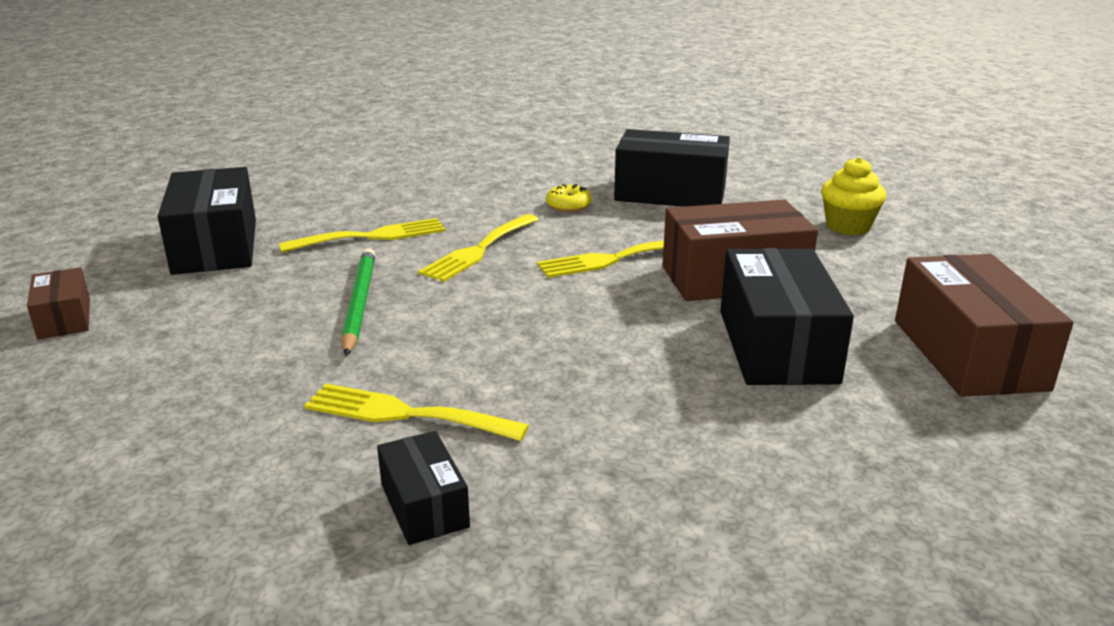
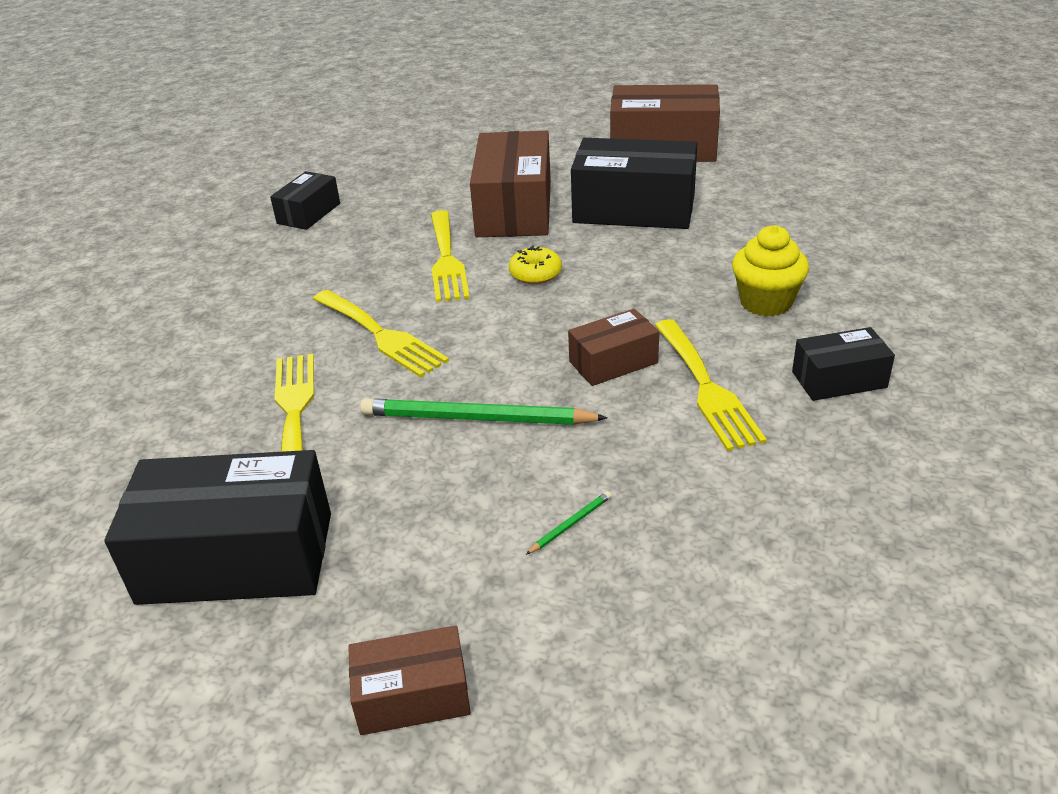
camera: 75 degrees left, 10 degrees up
(214, 357) = (570, 524): none -> green pencil
(404, 414) = (707, 388): yellow fork -> yellow fork turned 45 degrees counterclockwise
(448, 358) = (613, 362): none -> brown box
(568, 206) = (298, 272): yellow donut -> yellow donut (535, 274)
(670, 193) = (309, 213): black box -> black box, size x0.53
(848, 226) = (441, 148): yellow cupcake -> yellow cupcake (766, 302)

